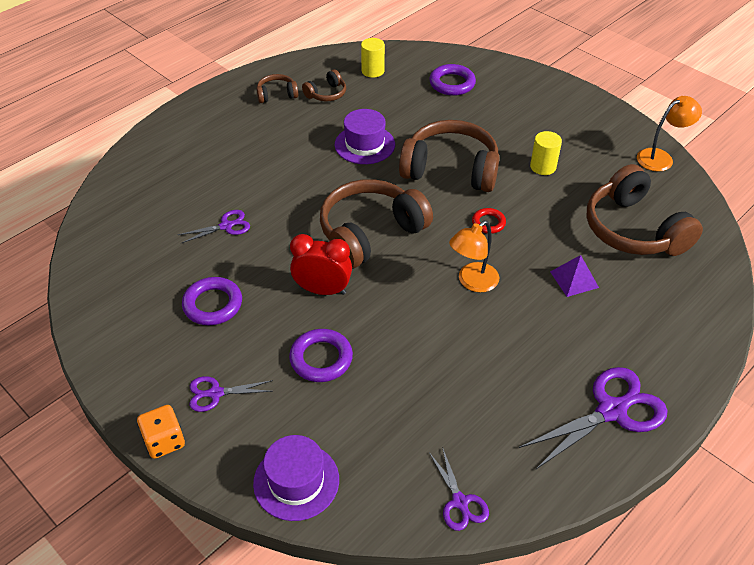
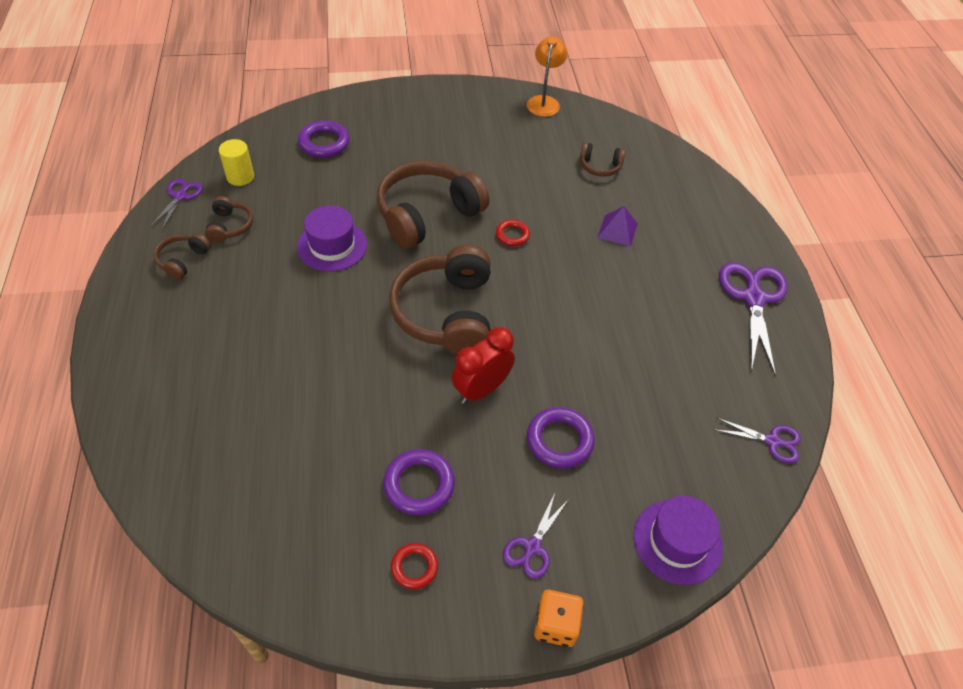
camera: 55 degrees left, 5 degrees up
(148, 339) = (414, 567): none -> red ring
(226, 226) = (324, 411): purple scissors -> purple scissors (180, 196)
(472, 282) = (566, 288): orange lamp -> none
(543, 167) = (485, 163): yellow cylinder -> none
(633, 230) = (600, 166): brown headphones -> brown headphones, size x0.47

